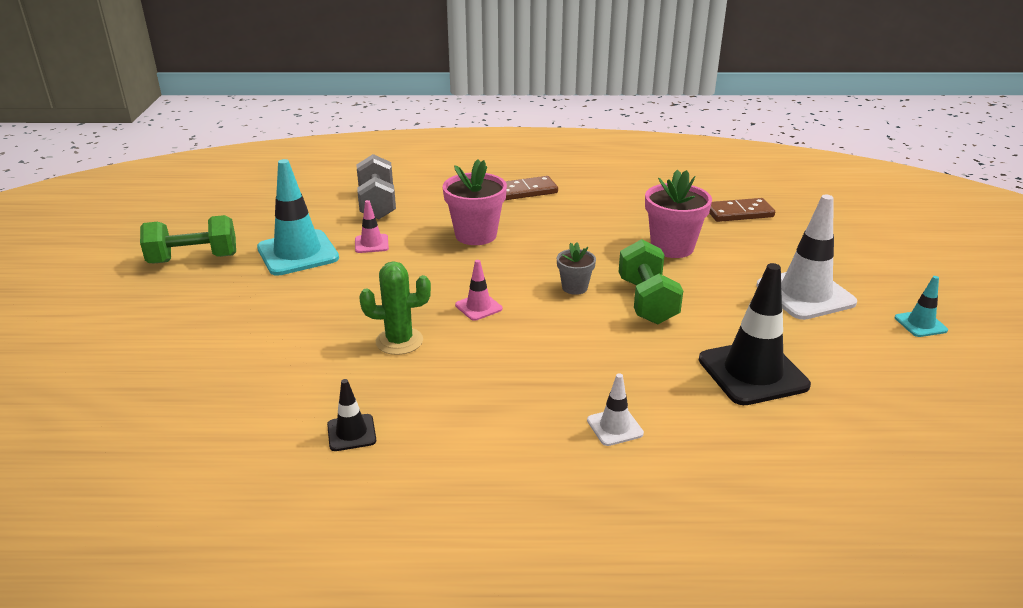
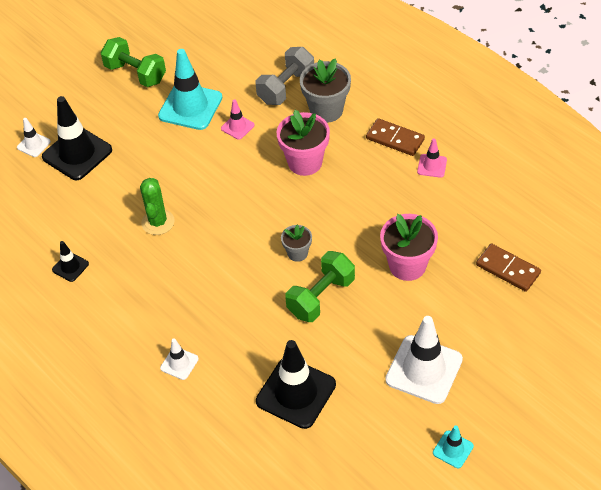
camera: 50 degrees right, 20 degrees up
(133, 364) = (33, 144): none -> white traffic cone
(210, 343) = (77, 153): none -> black traffic cone
(399, 341) = (158, 222): green cactus -> green cactus turned 45 degrees clockwise
(438, 201) = (326, 110): none -> grey flower pot
(478, 307) = (226, 227): pink traffic cone -> pink traffic cone (432, 166)

